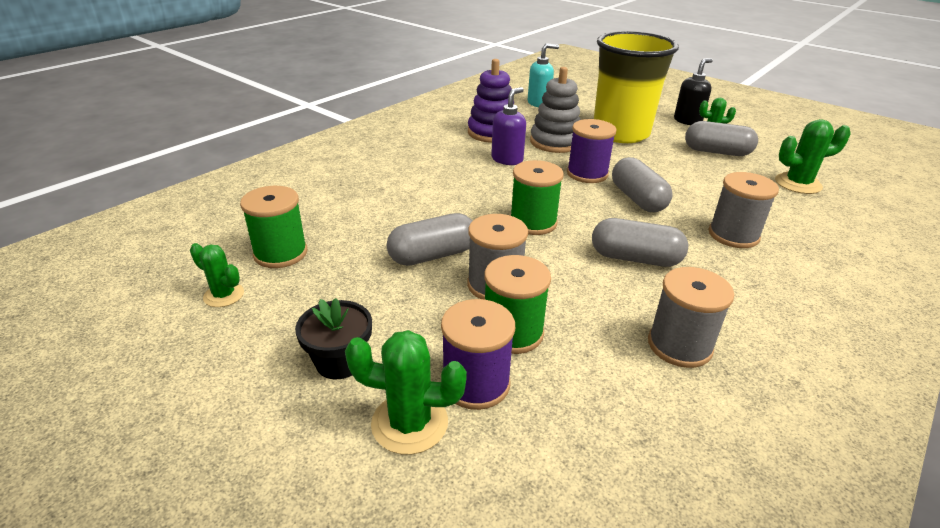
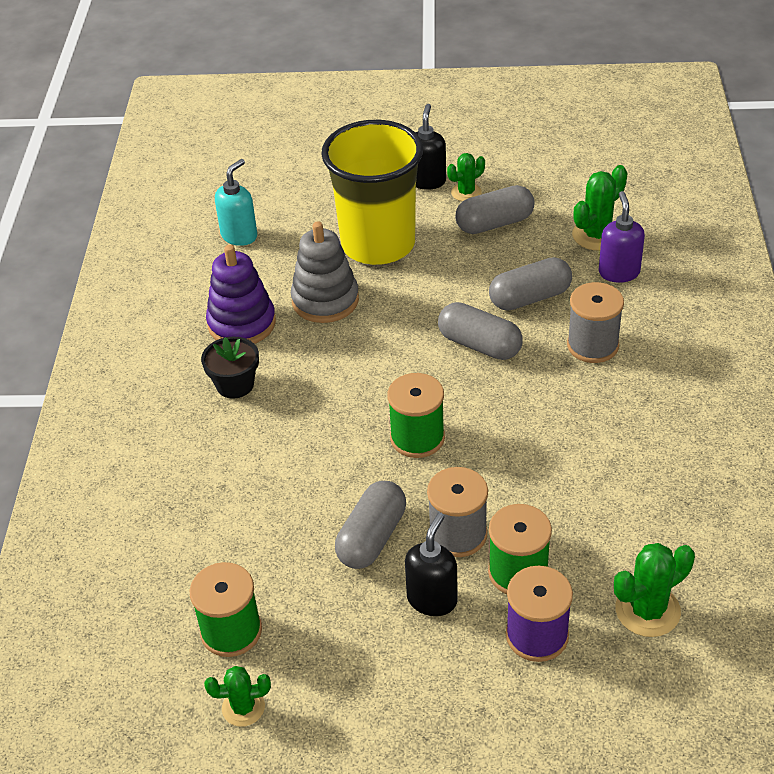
camera: 35 degrees left, 10 degrees up
(340, 361) = (421, 691): black flower pot -> black flower pot (235, 385)
(409, 423) = (526, 698): green cactus -> green cactus (647, 610)
(426, 311) = (432, 599): none -> black soap dispenser
(507, 159) = (304, 360): purple soap dispenser -> purple soap dispenser (619, 272)
(587, 174) = (403, 334): purple spool -> none
(635, 258) = (539, 427): grey capsule -> grey capsule (530, 298)
(679, 345) = (641, 500): grey spool -> none

